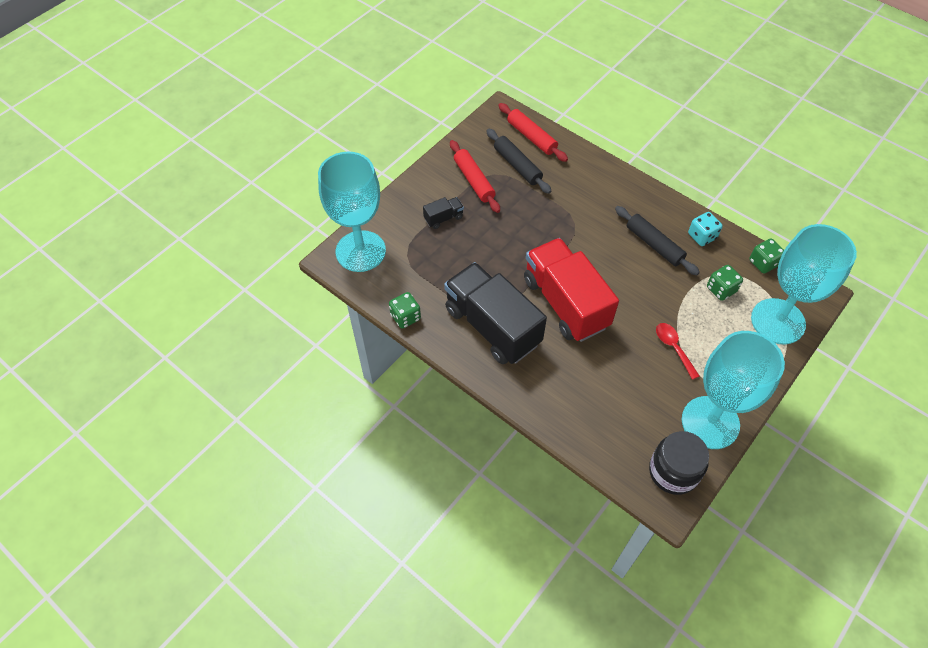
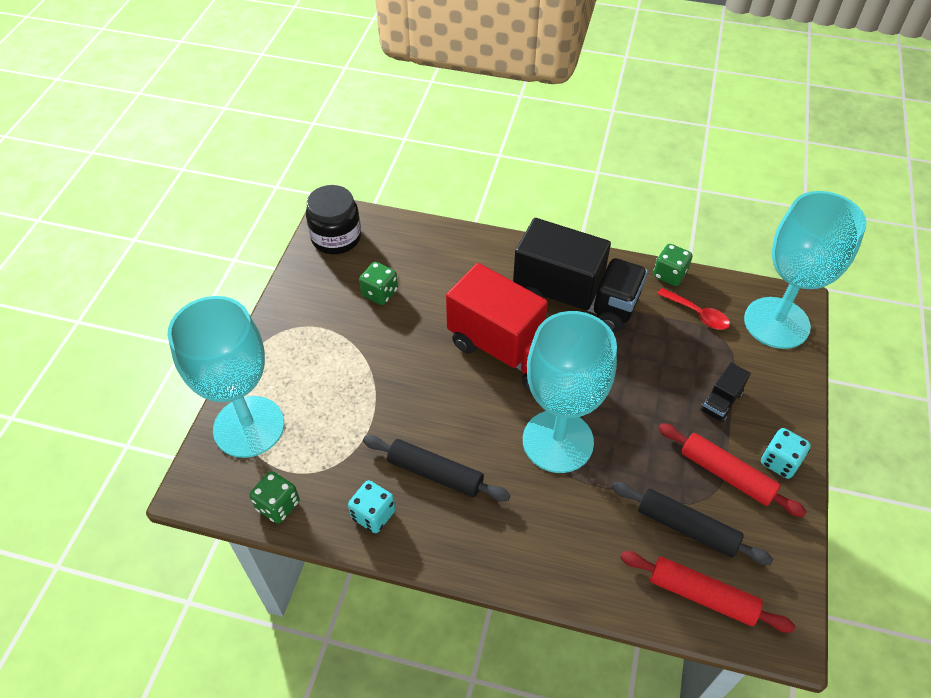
camera: 155 degrees right, 5 degrees down
(437, 175) = (779, 462): none -> turquoise dice
(673, 348) = (369, 348): red spoon -> red spoon (697, 314)
(710, 422) = (310, 289): turquoise goblet -> turquoise goblet (558, 441)
(721, 289) = (329, 442): green dice -> green dice (380, 293)

